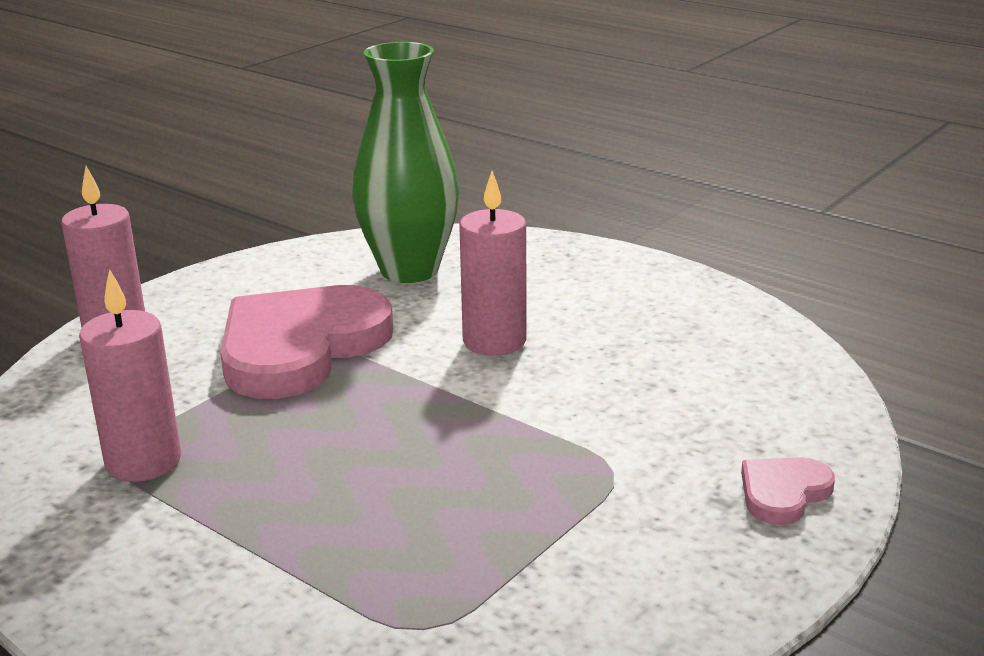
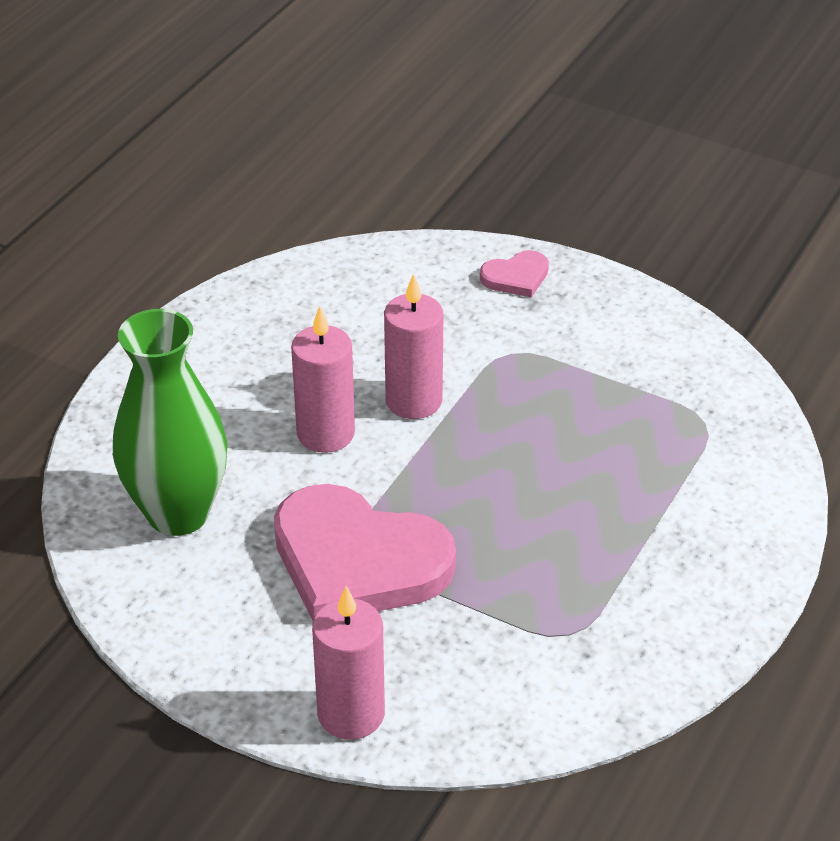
camera: 100 degrees left, 15 degrees up
(143, 462) = (571, 614): pink candle -> pink candle (413, 401)
(783, 493) = (516, 277): pink heart -> pink heart turned 60 degrees counterclockwise

